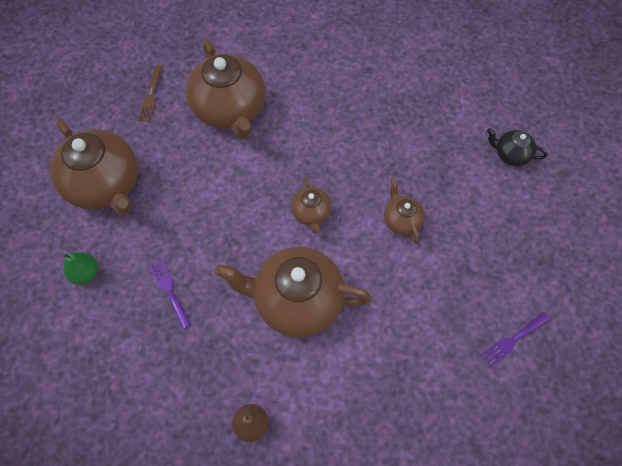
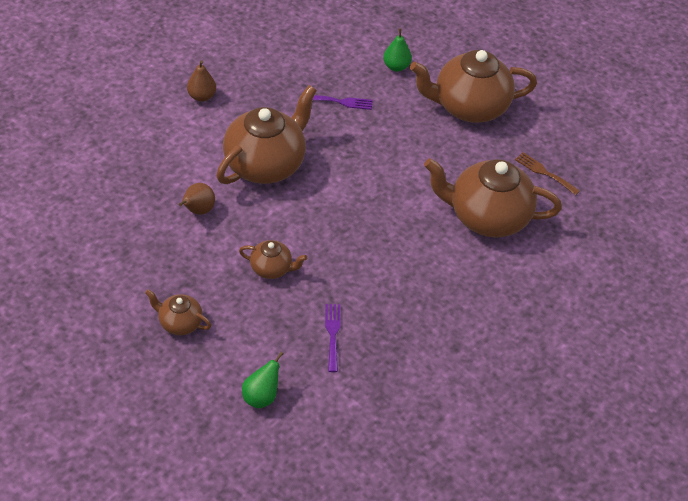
camera: 120 degrees right, 15 degrees down
(311, 213) = (332, 214): brown teapot -> brown teapot (179, 323)
(392, 317) = (198, 210): none -> brown pear
(510, 154) = (261, 397): black teapot -> green pear
(512, 340) = (106, 271): purple fork -> purple fork (332, 334)

